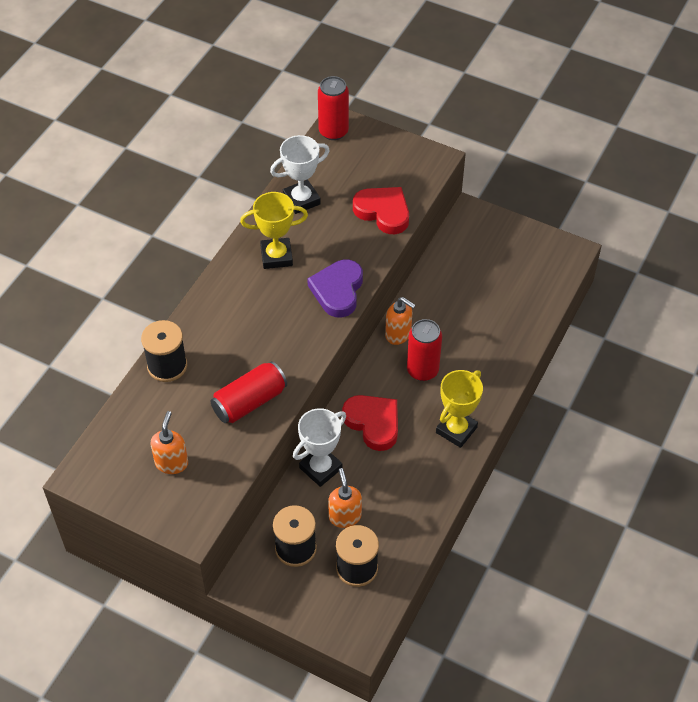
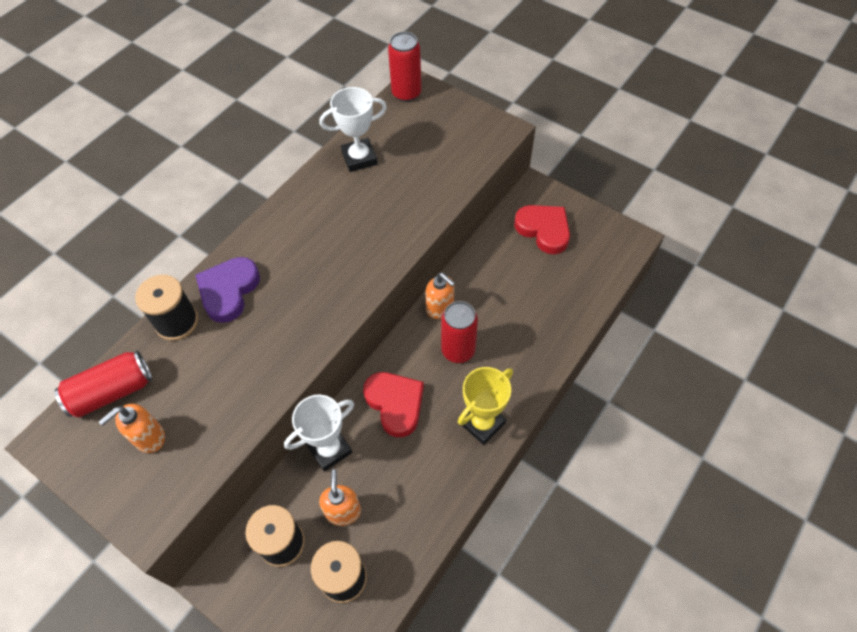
camera: 10 degrees right, 5 degrees up
(171, 463) = (149, 438): orange soap dispenser -> orange soap dispenser turned 150 degrees counterclockwise
(249, 402) = (252, 374): red can -> red can (112, 392)
(276, 256) = (320, 214): yellow trophy -> none
(338, 291) = (375, 258): purple heart -> purple heart (229, 291)
(383, 212) = (440, 179): red heart -> red heart (544, 230)

